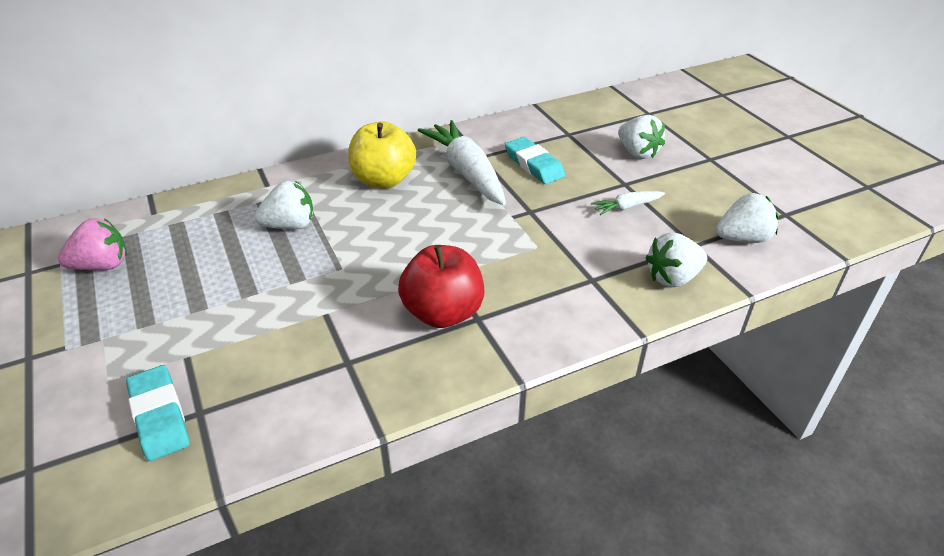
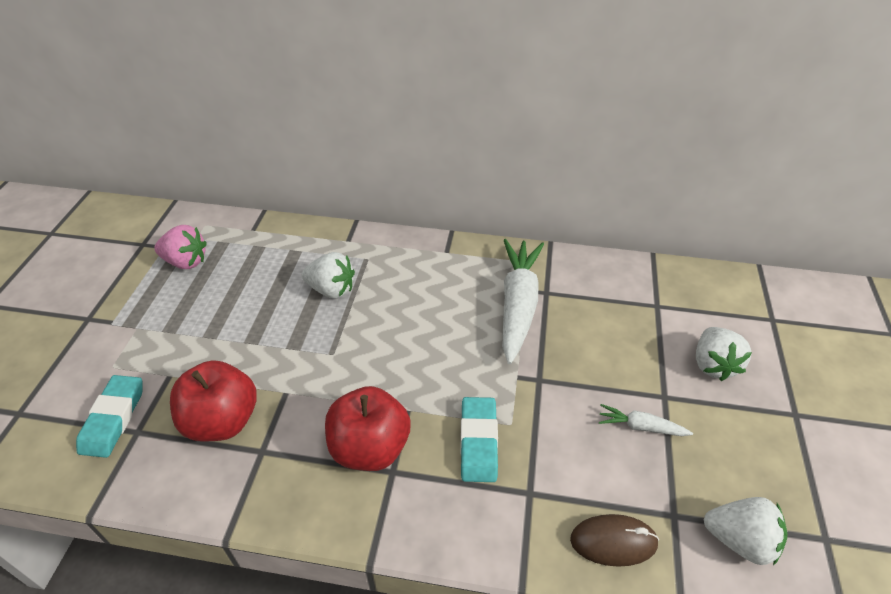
camera: 35 degrees right, 5 degrees up
(284, 361) = (222, 421): none -> red apple
(383, 180) = (440, 278): yellow apple -> none
(534, 165) = (589, 327): turquoise eraser -> turquoise eraser (478, 442)
(672, 278) = (613, 541): white strawberry -> brown mouse

